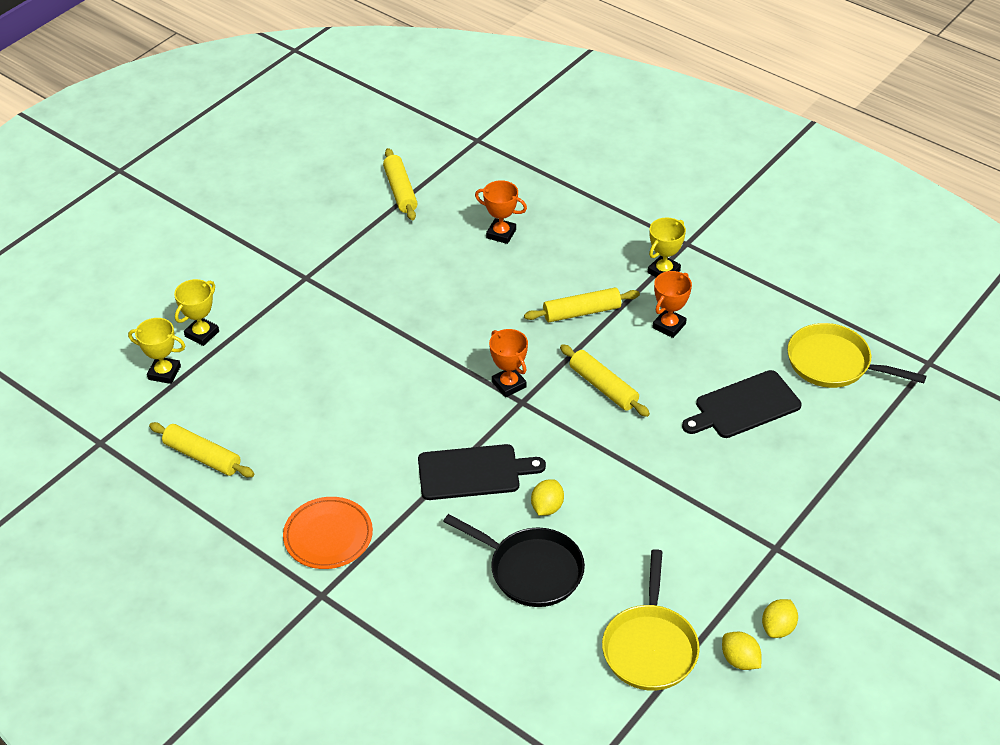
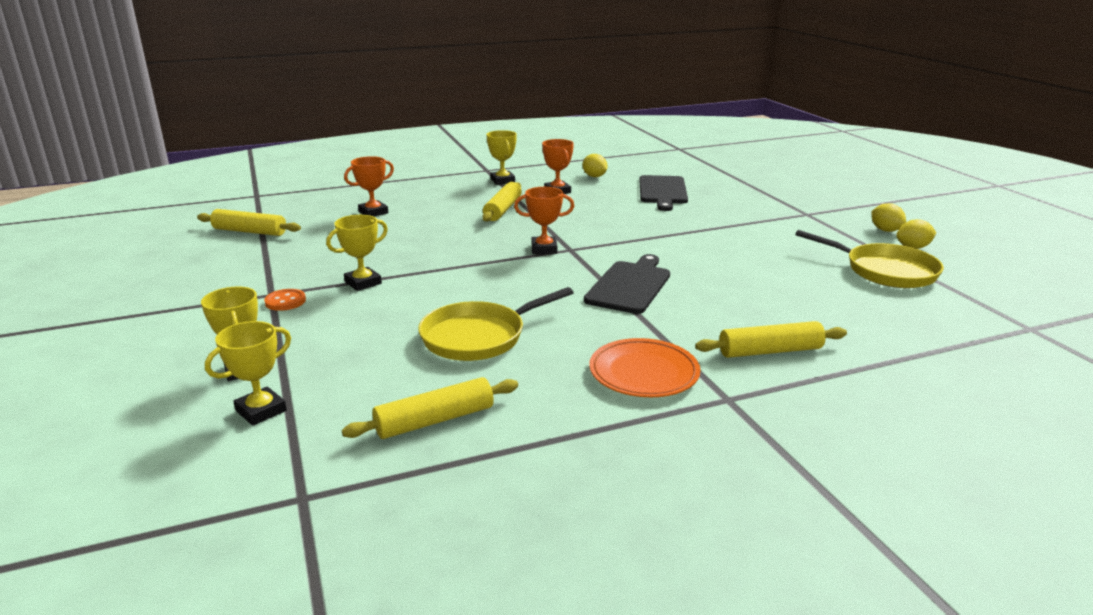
camera: 60 degrees left, 20 degrees down
(300, 292) = (285, 301): none -> orange button
(359, 313) = (363, 283): none -> yellow trophy
(531, 570) = (769, 291): black pan -> none
(547, 507) = (701, 269): yellow lemon -> yellow lemon (594, 176)
(603, 387) = (591, 221): yellow rolling pin -> yellow rolling pin (770, 351)
(834, 363) = (652, 165): yellow pan -> yellow pan (479, 337)

